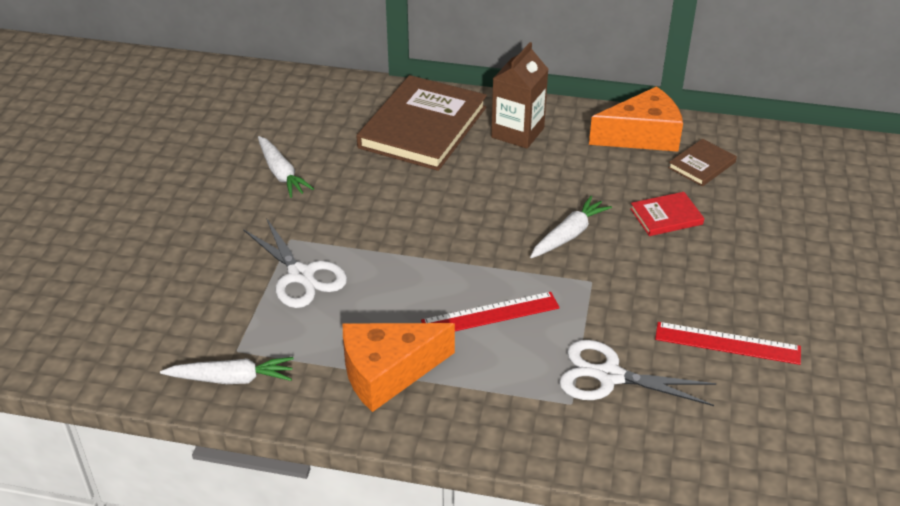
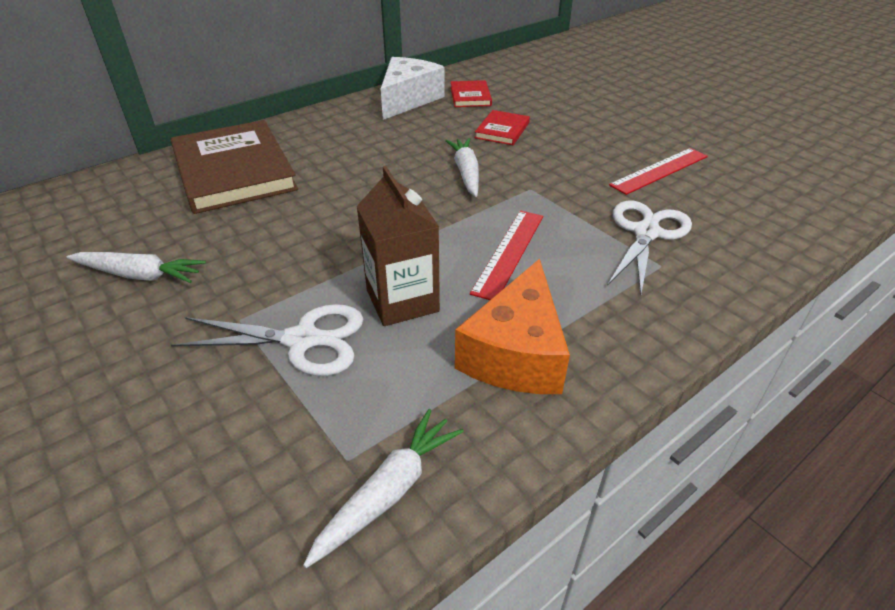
camera: 50 degrees left, 0 degrees up
(517, 133) = (320, 137): brown carton -> brown carton (402, 301)
(609, 376) = (646, 233): white scissors -> white scissors turned 150 degrees clockwise
(642, 136) = (408, 99): orange cheese -> white cheese
(702, 165) = (470, 96): brown book -> red book

